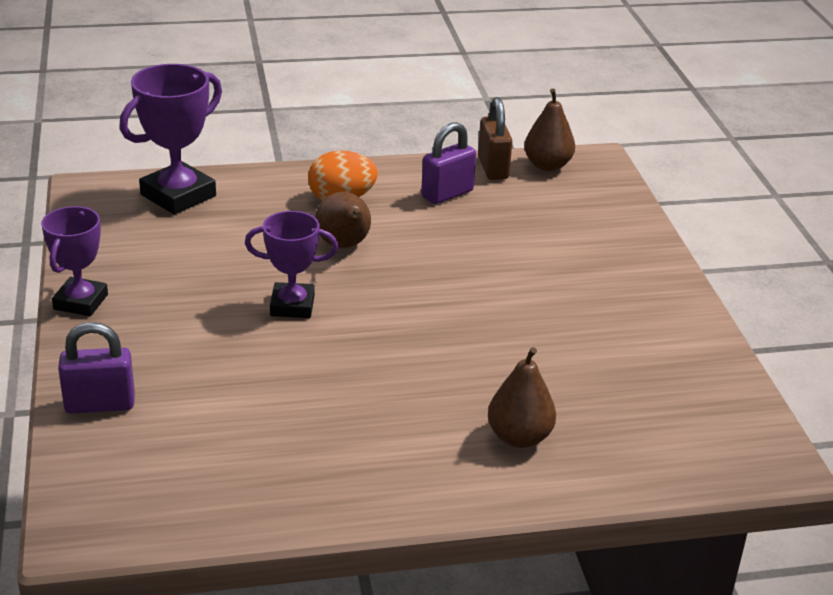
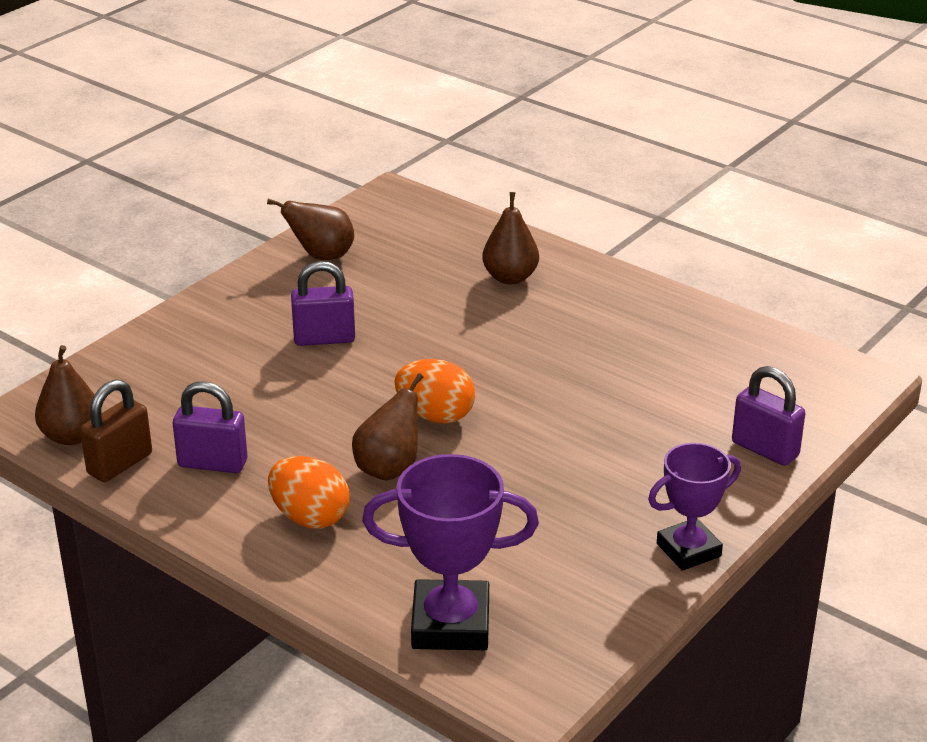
camera: 130 degrees left, 0 degrees up
(292, 306) = (517, 441): purple trophy -> none
(373, 291) = (435, 415): none -> orange egg
(543, 297) = (324, 338): none -> purple padlock
(685, 359) = (321, 256): none -> brown pear

